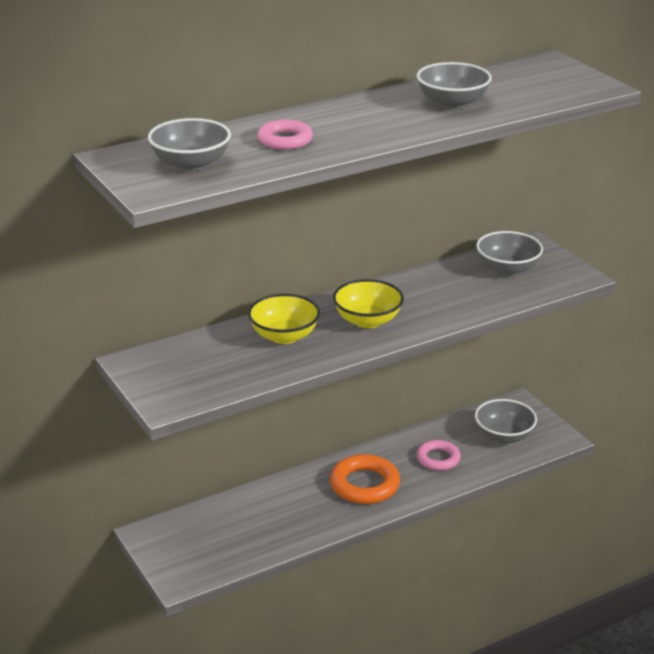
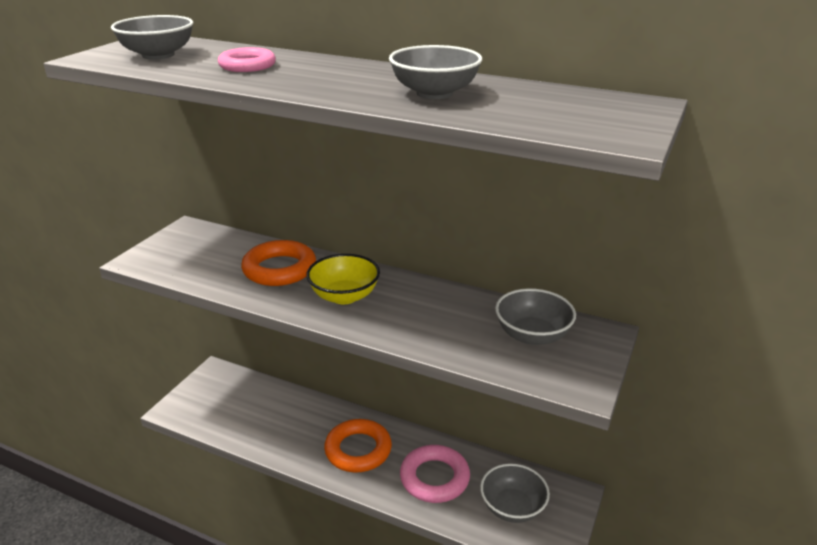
camera: 55 degrees right, 0 degrees up
(284, 336) = (279, 269): yellow bowl -> orange ring
(438, 459) = (434, 478): pink ring -> pink ring, size x1.55

